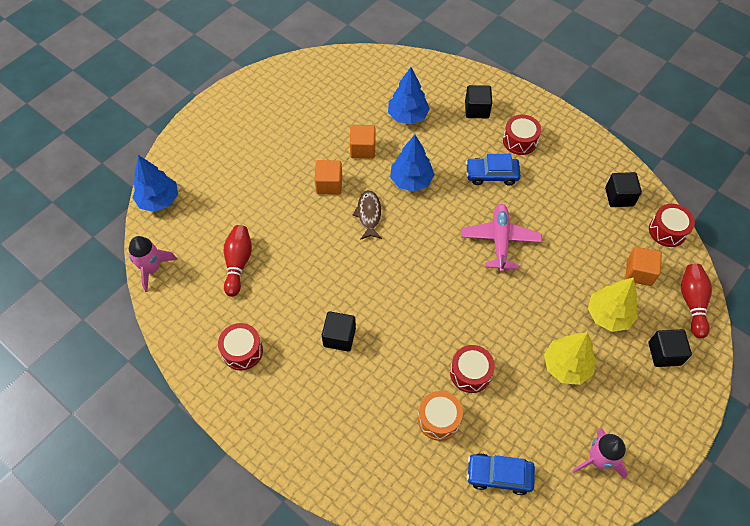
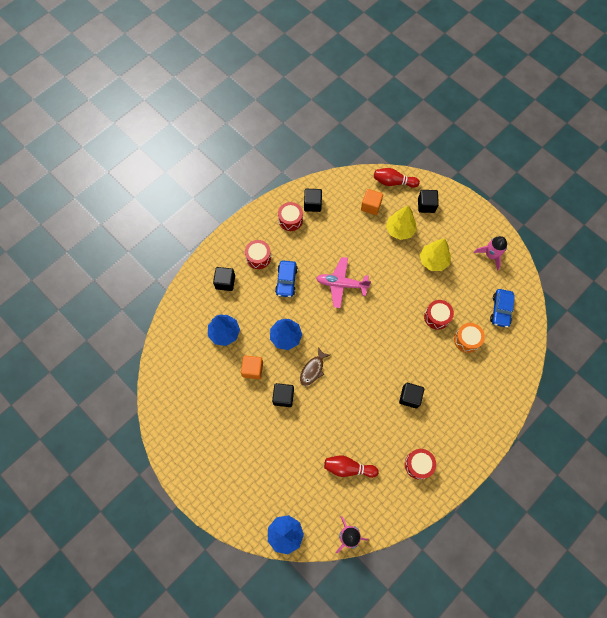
camera: 85 degrees left, 10 degrees up
(329, 184) = (283, 397): orange cube -> black cube
(369, 214) = (313, 369): brown fish -> brown fish turned 60 degrees counterclockwise
(667, 231) = (341, 182): red drum -> red drum (290, 220)

